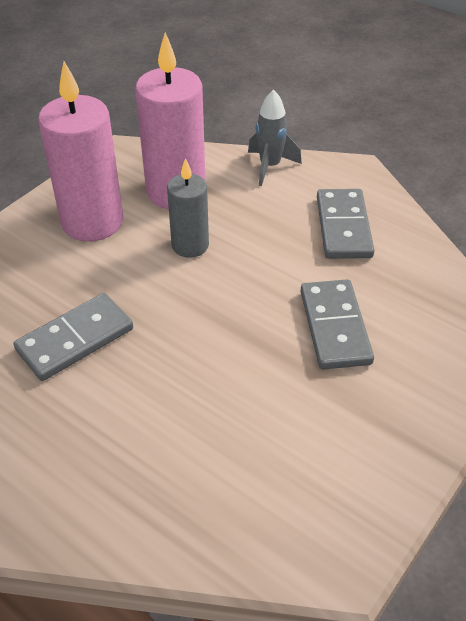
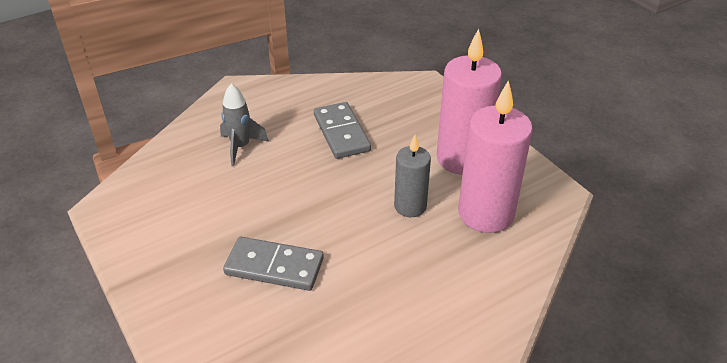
camera: 110 degrees right, 5 degrees down
(270, 166) = (506, 291): grey rocket -> grey rocket (241, 147)
(343, 227) = (390, 318): grey domino -> none

